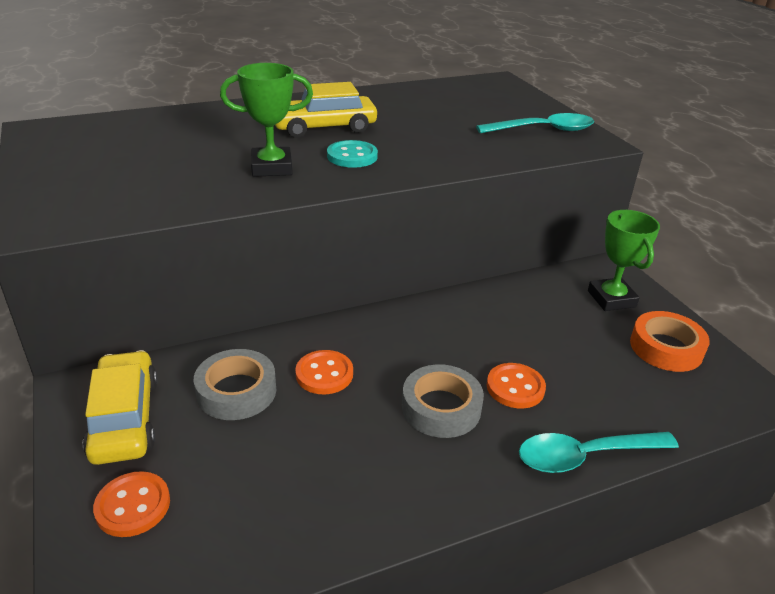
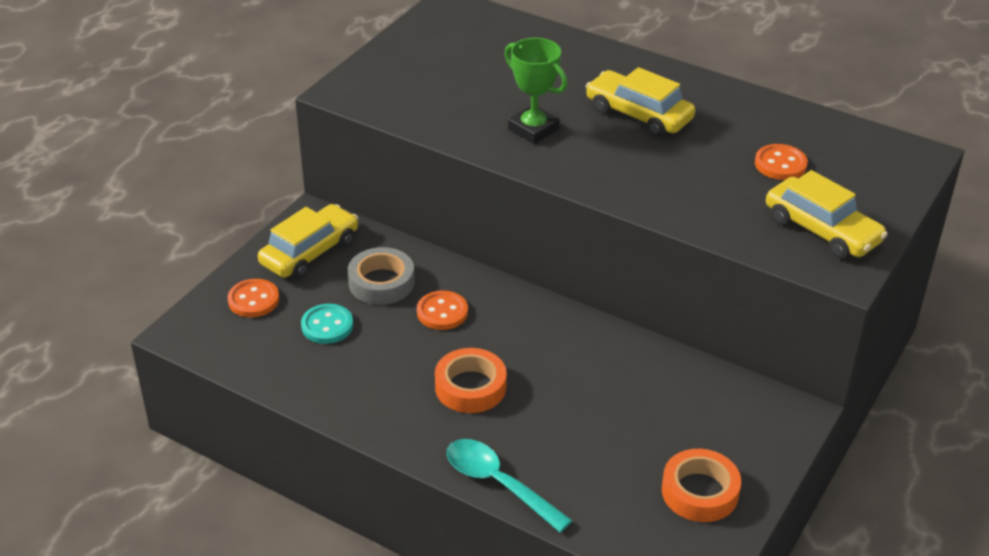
camera: 55 degrees right, 5 degrees up
(352, 156) = (605, 154): turquoise button -> turquoise button (327, 326)
(441, 408) = (470, 387): grey tape -> orange tape
(515, 387) = (537, 417): orange button -> orange button (780, 164)
(543, 130) = (822, 230): turquoise spoon -> yellow car
(611, 299) = (739, 431): green trophy -> none

